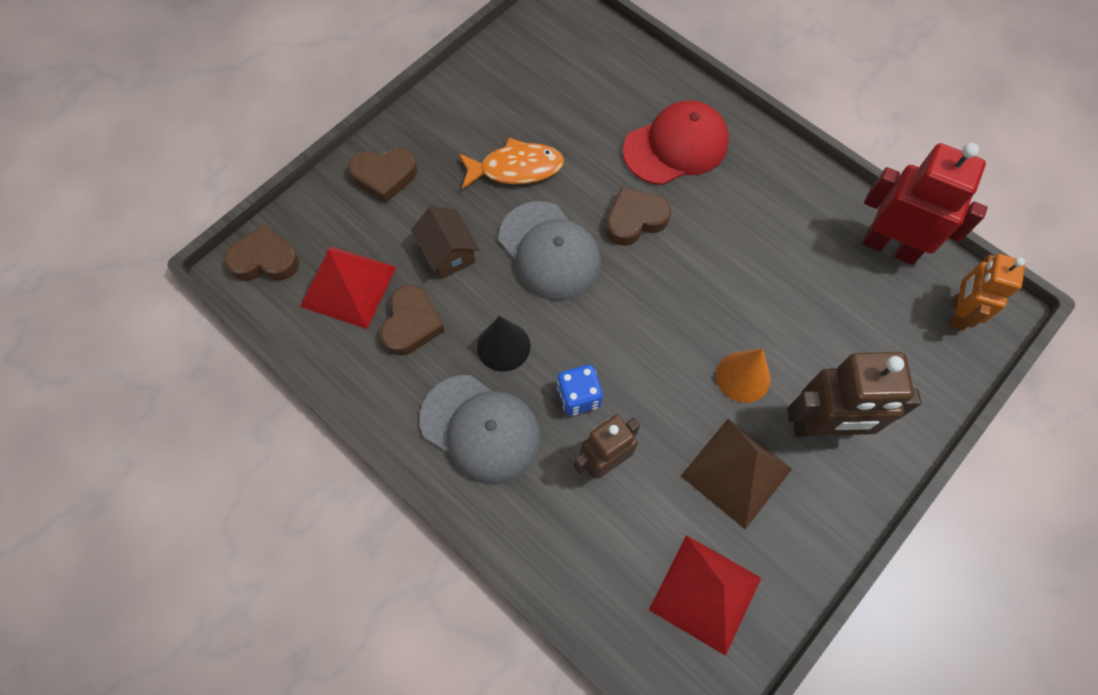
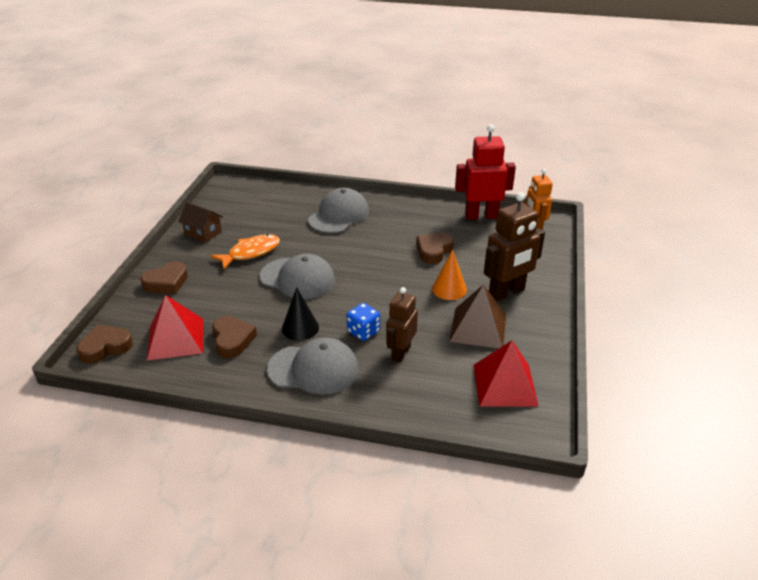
camera: 30 degrees left, 30 degrees down
(448, 253) = (234, 301): brown house -> brown house (203, 233)
(635, 220) = (338, 250): brown heart -> brown heart (434, 251)
(676, 146) = (339, 215): red cap -> grey cap

